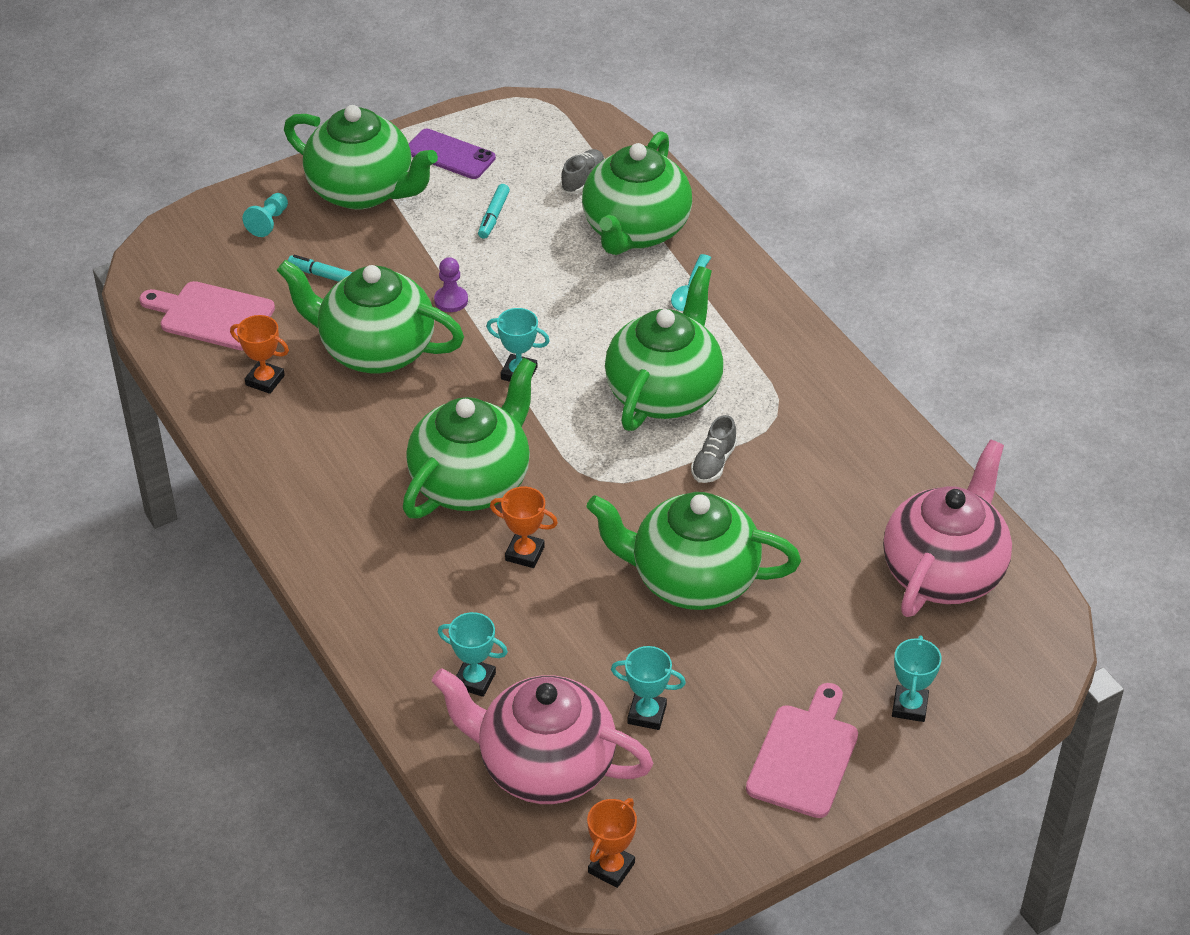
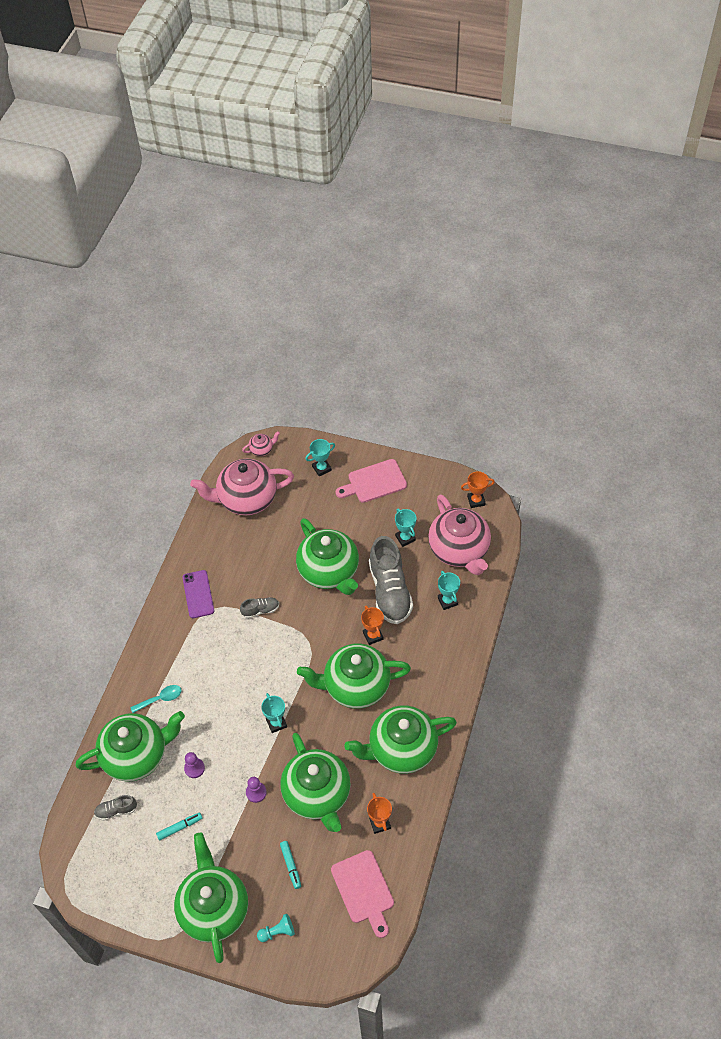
camera: 130 degrees left, 10 degrees up
(450, 154) = (149, 892): purple phone -> purple phone (198, 594)
(553, 268) = (194, 768): none -> purple pawn
(574, 625) = (390, 591): none -> grey shoe
(664, 392) = (236, 658): green teapot -> green teapot (401, 749)
(1034, 656) = (262, 449): none -> pink teapot

